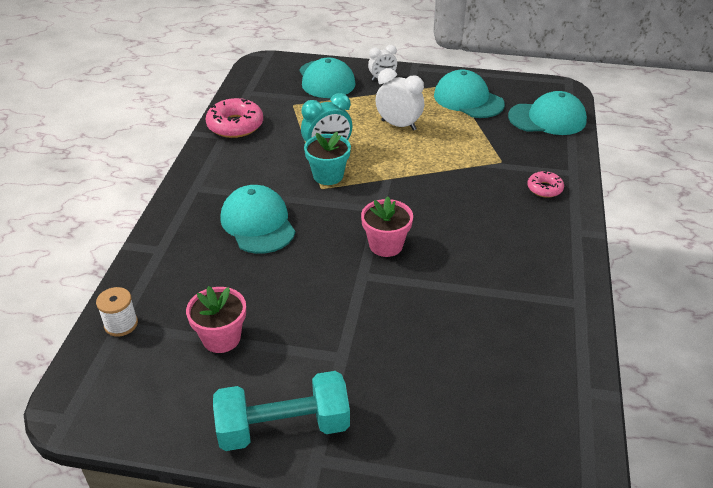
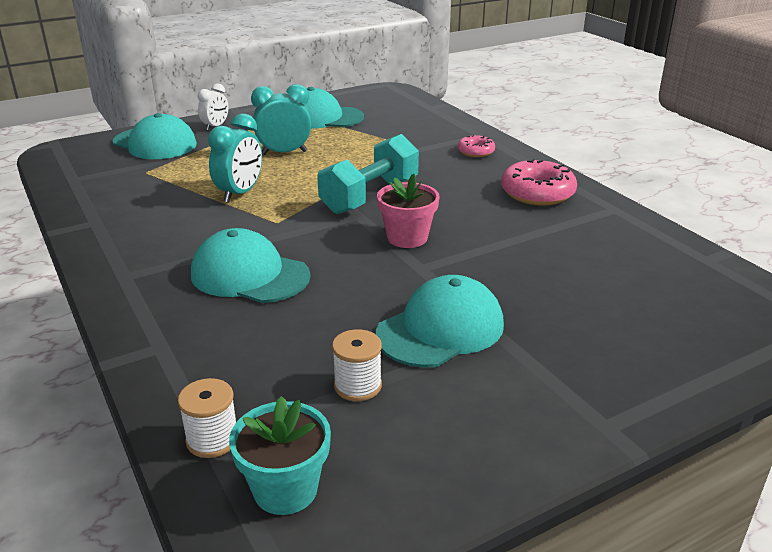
camera: 40 degrees left, 10 degrees down
(221, 338) = (357, 386): pink flower pot -> white spool
(235, 125) = (98, 209): pink donut -> pink donut (537, 193)
(283, 428) = (538, 421): turquoise dumbbell -> turquoise dumbbell (370, 196)
(328, 176) = (269, 211): turquoise flower pot -> turquoise flower pot (285, 489)
(398, 125) = (284, 153): white clock -> turquoise clock
(547, 119) = (407, 110): turquoise cap -> turquoise cap (440, 329)

